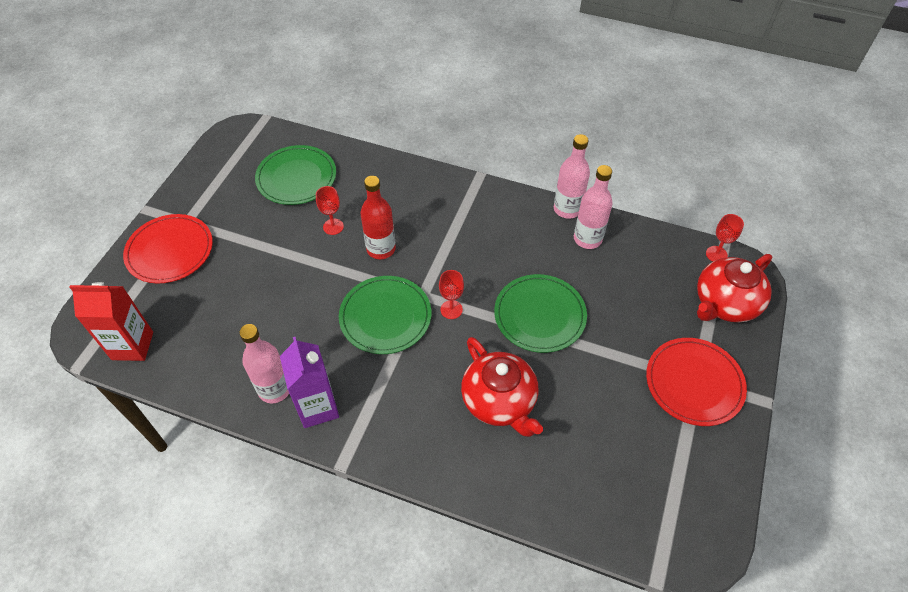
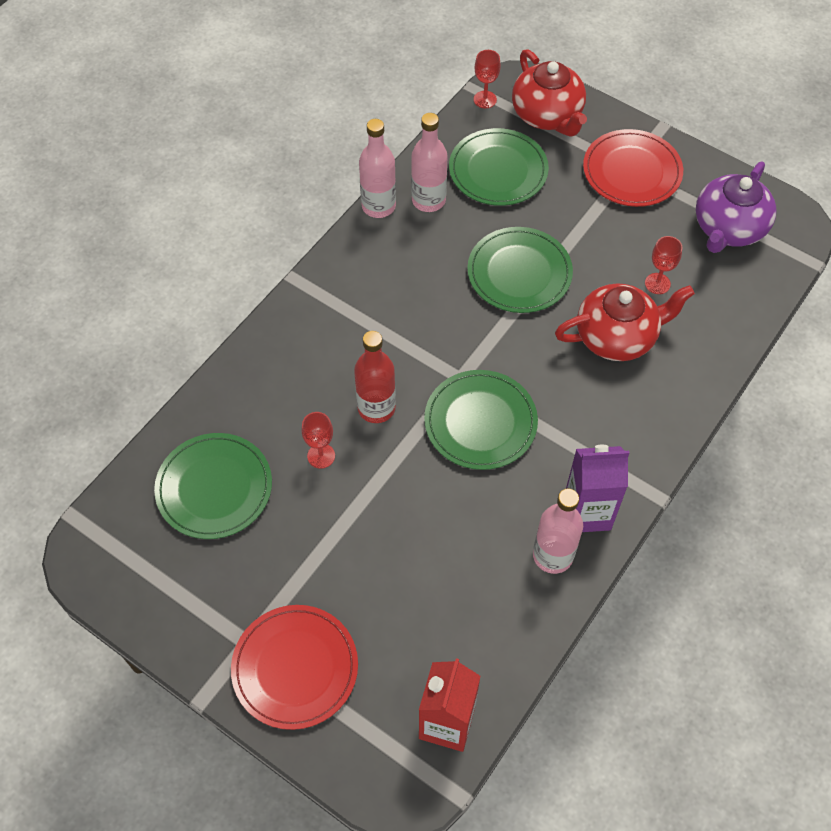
camera: 75 degrees left, 5 degrees up
(451, 309) = (489, 353): red goblet -> red goblet (657, 283)
(642, 279) = (498, 170): none -> green plate
(664, 481) = (728, 228): none -> purple teapot

